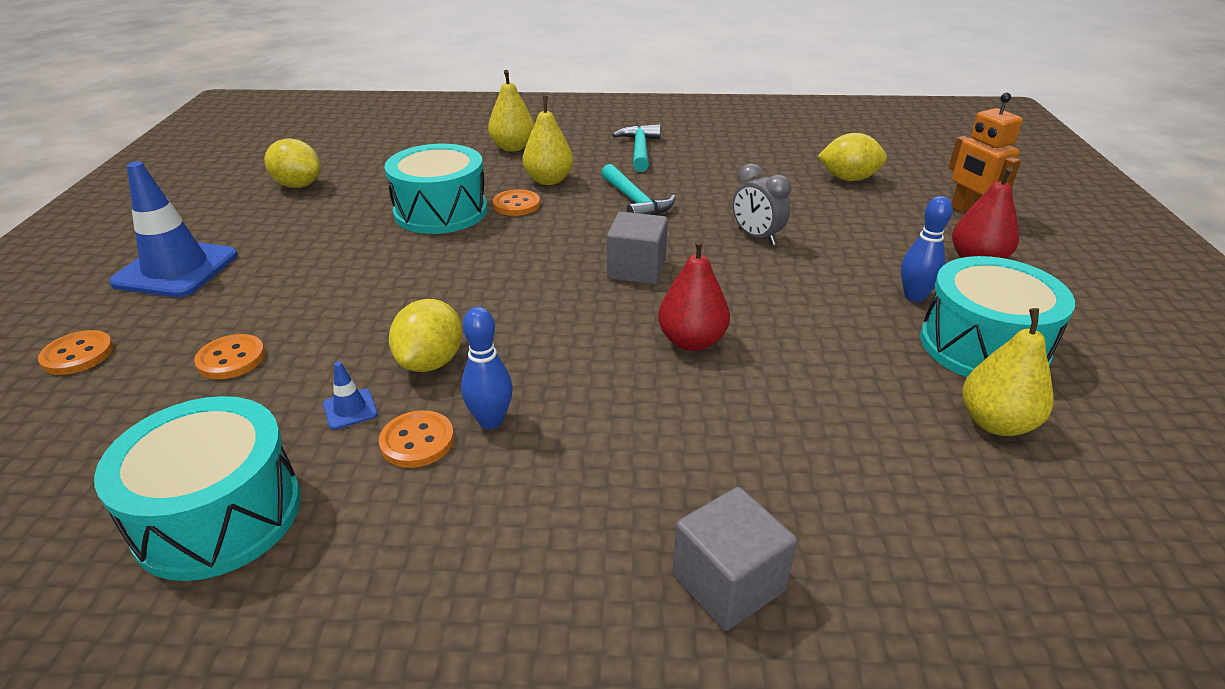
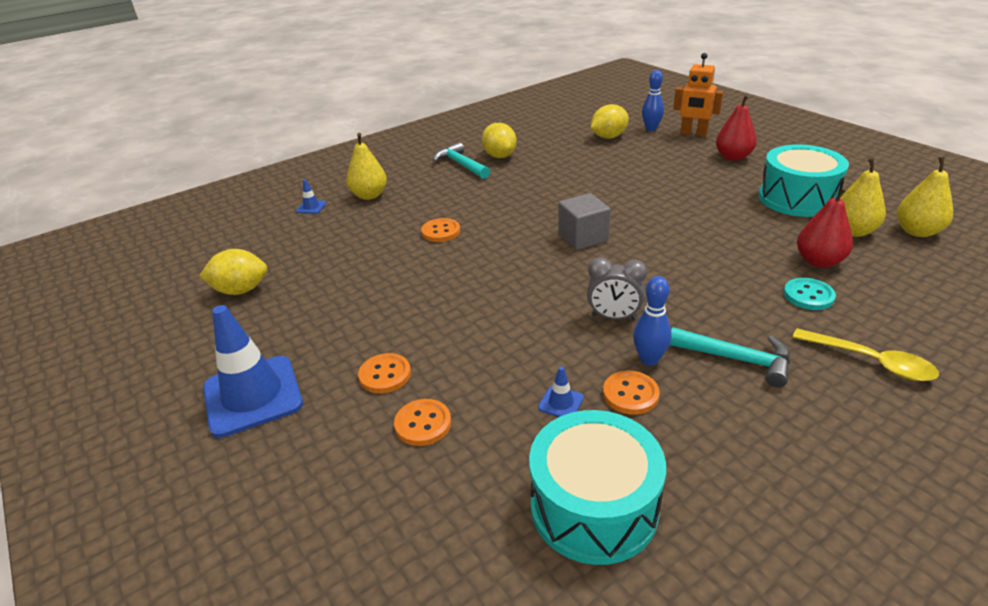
camera: 35 degrees left, 0 degrees up
(78, 355) = (289, 494): orange button -> orange button (385, 375)
(431, 362) = (559, 349): yellow lemon -> yellow lemon (499, 156)
(441, 211) = (395, 259): turquoise drum -> none
(452, 139) = (311, 207): none -> blue traffic cone
(549, 180) = (435, 207): yellow pear -> yellow pear (917, 231)
(635, 201) = (513, 198): turquoise hammer -> turquoise hammer (736, 359)
(691, 341) = (676, 262): red pear -> red pear (819, 261)
(728, 583) = (871, 362): grey cube -> yellow spoon
(756, 237) = (615, 190): grey clock -> grey clock (614, 317)
(786, 462) = (808, 295): none -> turquoise button
(914, 296) = (735, 188): blue bowling pin -> blue bowling pin (651, 128)

